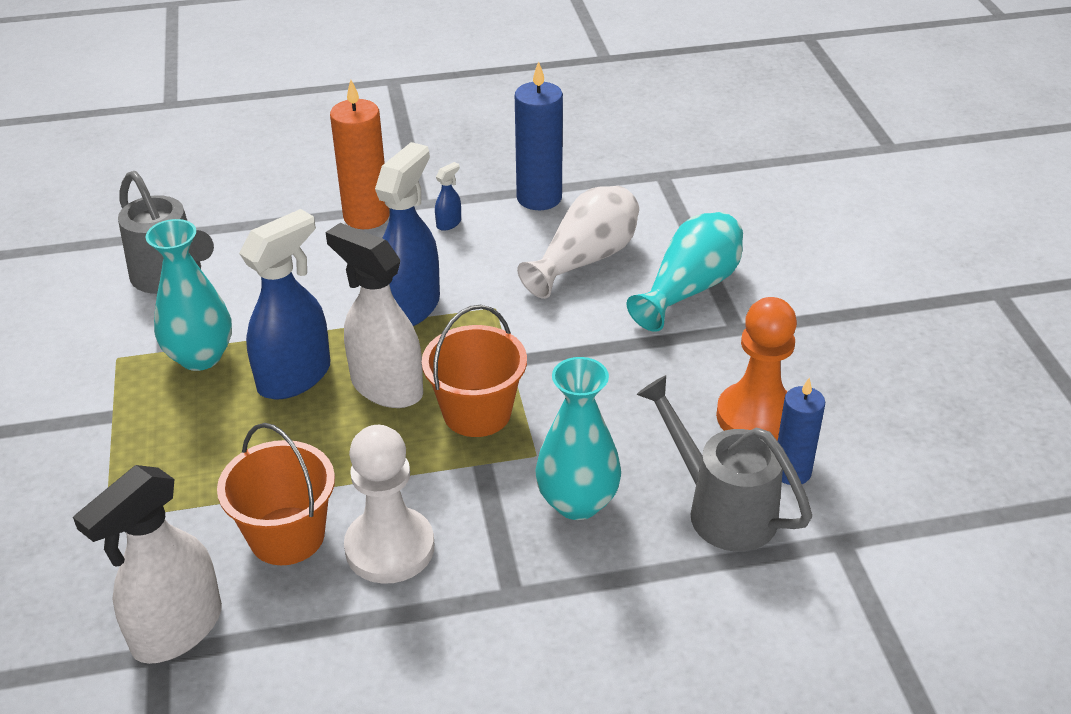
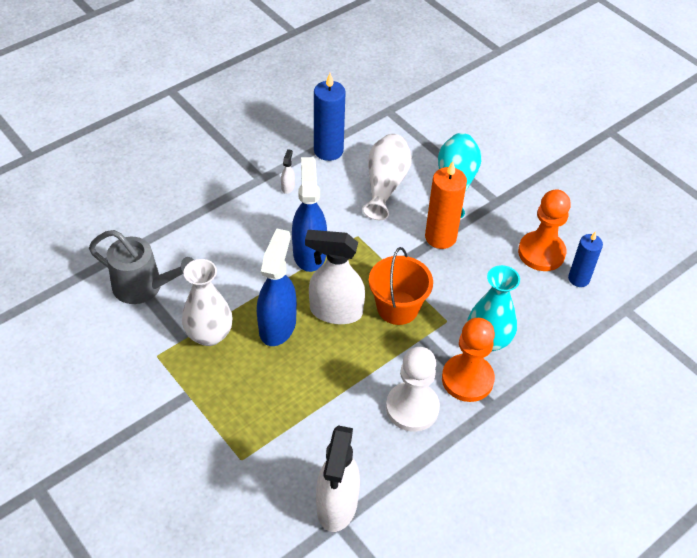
camera: 30 degrees left, 10 degrees up
(200, 357) = (209, 334): turquoise vase -> white vase
(287, 536) = (352, 425): orange bucket -> none
(366, 216) = (233, 199): orange candle -> orange candle (440, 237)
(449, 223) = (288, 187): blue spray bottle -> white spray bottle
(503, 542) = (467, 379): none -> orange pawn
(721, 509) = (560, 314): grey watering can -> none

